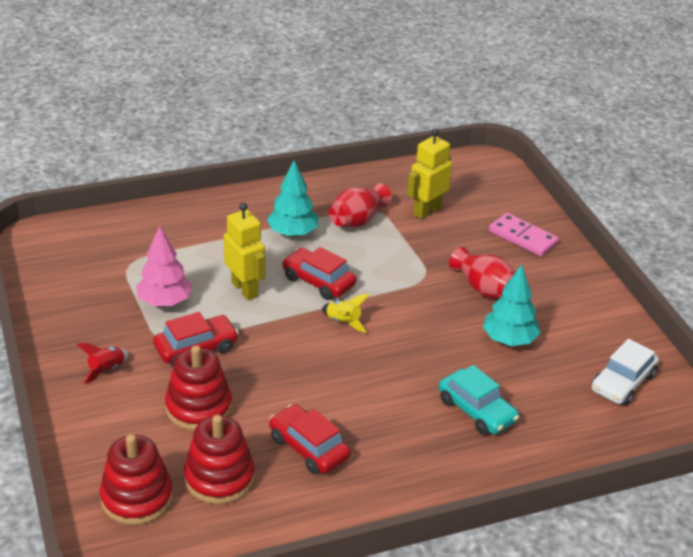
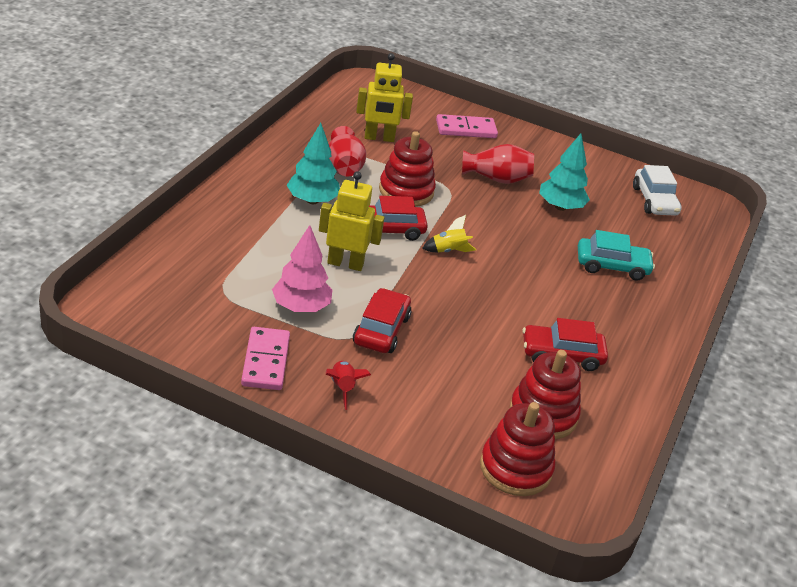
camera: 50 degrees left, 0 degrees up
(85, 323) = (265, 361): none -> pink domino
(199, 407) = (452, 373): red stacking toy -> red stacking toy (406, 191)
(427, 211) = (379, 138): yellow robot -> yellow robot turned 90 degrees counterclockwise

